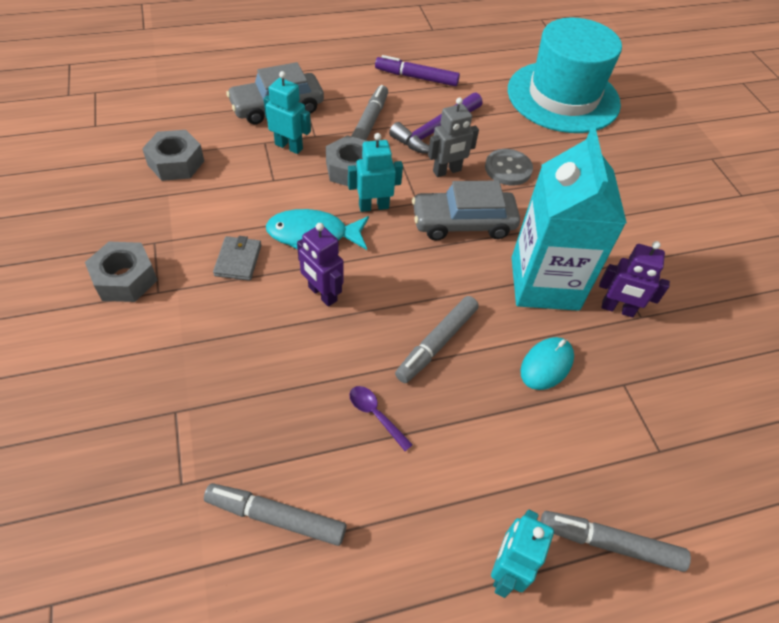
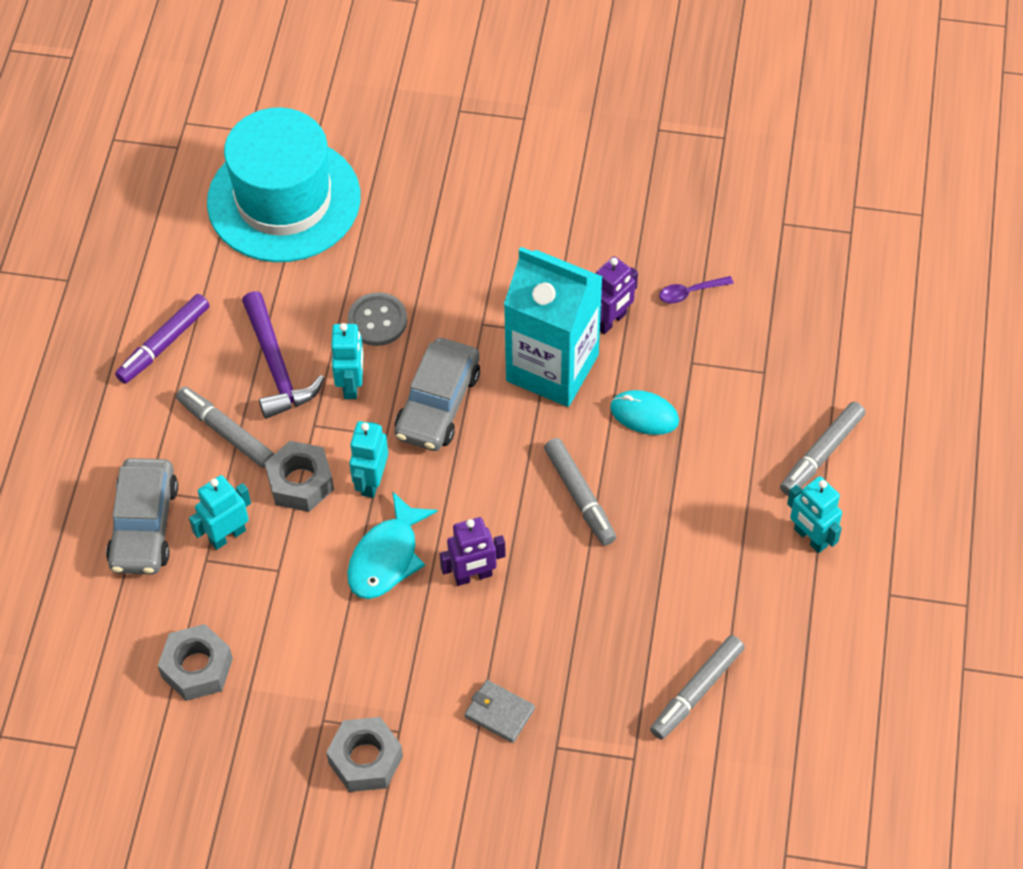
camera: 60 degrees left, 5 degrees up
(238, 260) = (389, 642): grey wallet -> grey wallet (499, 713)
(375, 415) = (633, 579): purple spoon -> purple spoon (690, 292)
(447, 171) = (351, 384): grey robot -> turquoise robot
(546, 365) = (644, 414): turquoise mouse -> turquoise mouse turned 45 degrees counterclockwise

